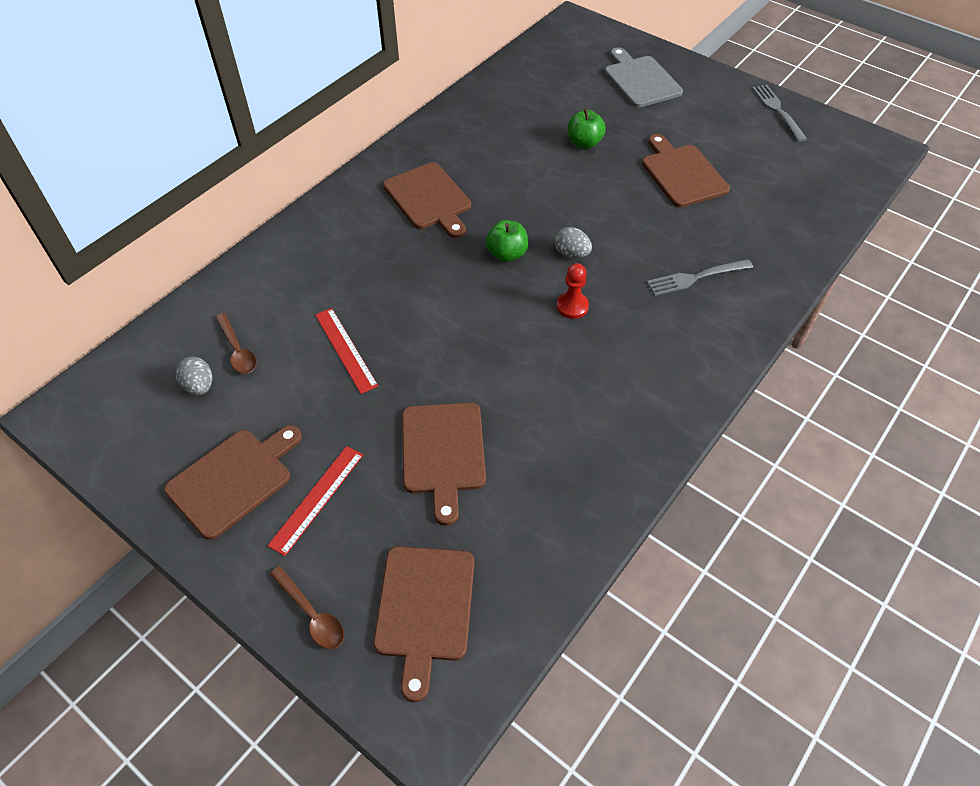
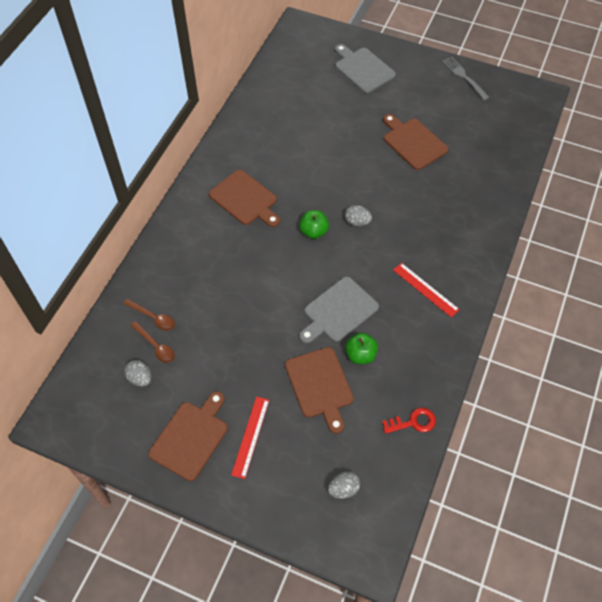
camera: 15 degrees left, 5 degrees up
(312, 614) = (276, 511): brown spoon -> brown spoon (153, 317)
(346, 349) = (230, 328): red ruler -> red ruler (425, 289)
(424, 609) = (343, 489): brown cutting board -> grey egg
(505, 360) = (338, 311): none -> grey cutting board
(565, 537) = (413, 422): none -> red key
(572, 306) = (369, 262): red pawn -> none
(584, 143) = (339, 131): green apple -> green apple (360, 355)
(696, 278) = (443, 222): grey fork -> none

